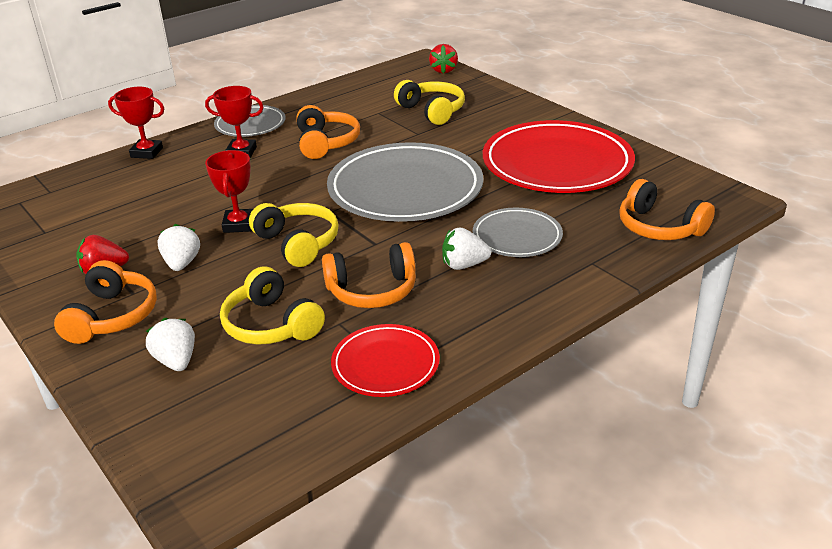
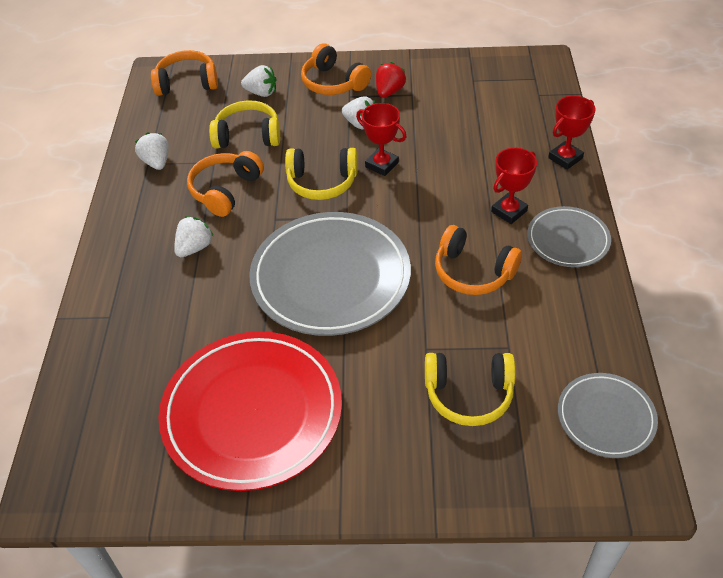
camera: 130 degrees right, 15 degrees up
(385, 364) = (156, 162): red plate -> white strawberry
(443, 70) = (584, 487): red strawberry -> none
(517, 236) = (188, 299): grey plate -> grey plate (605, 417)
(659, 227) = (87, 396): orange headphones -> orange headphones (187, 83)

